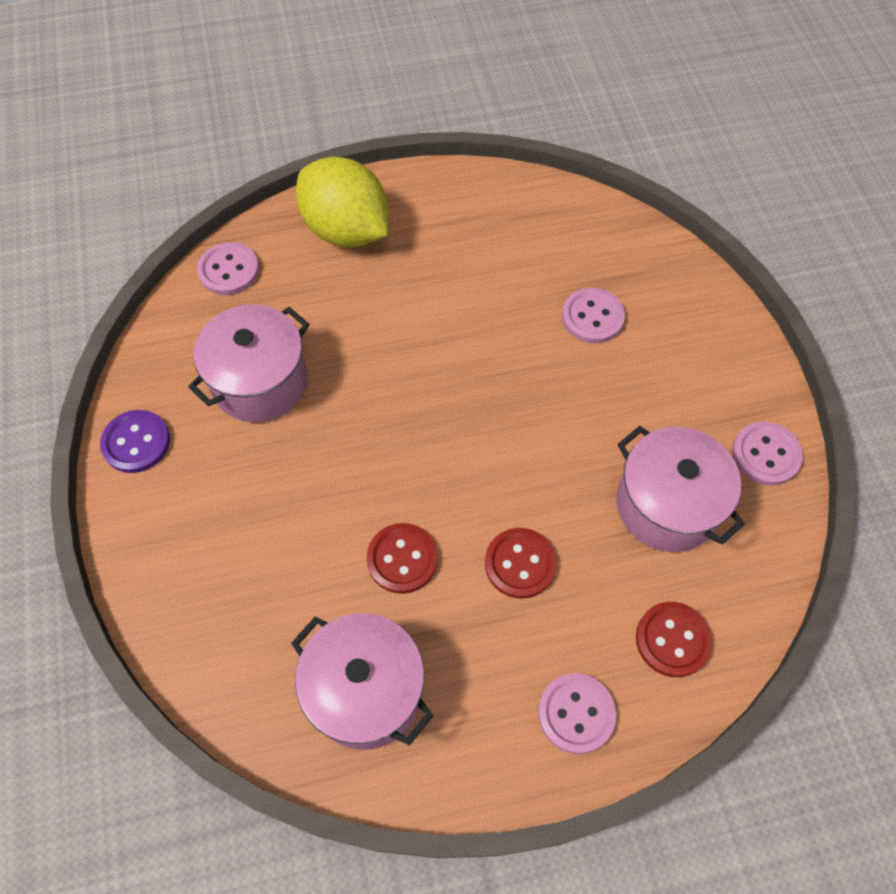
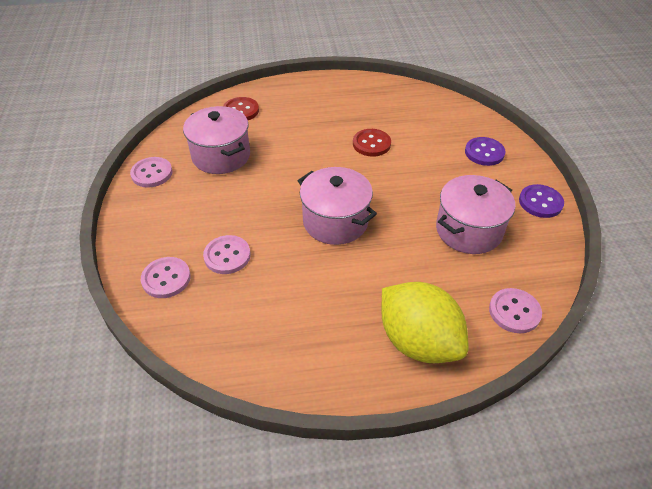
camera: 175 degrees left, 15 degrees down
(197, 552) = (484, 153): none -> purple button
(366, 691) = (389, 104): pink pot -> pink pot (335, 221)
(520, 564) = (309, 139): red button -> none
(576, 713) = (294, 93): pink button -> pink button (166, 278)

